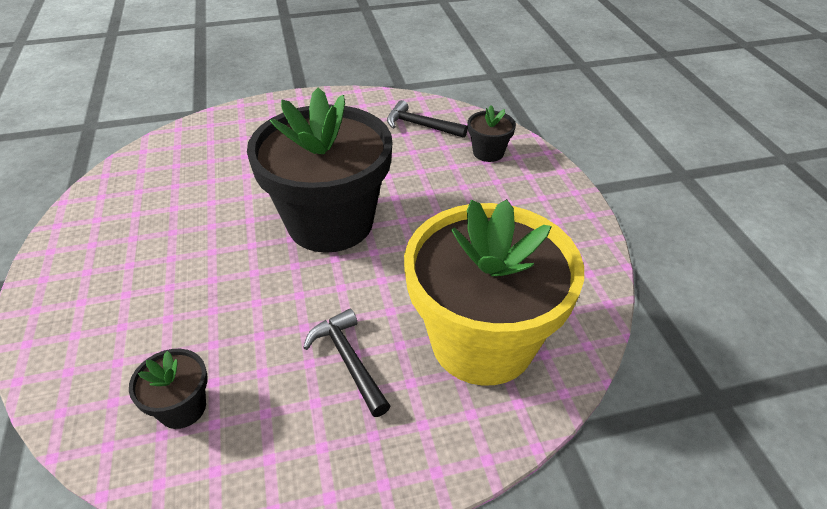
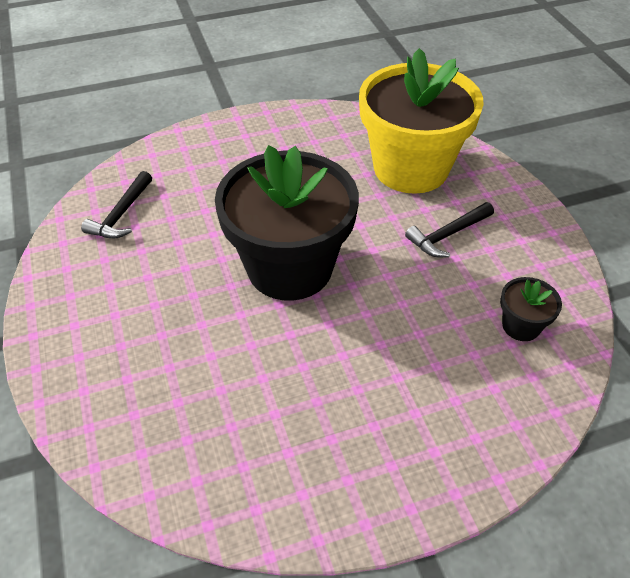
camera: 95 degrees left, 5 degrees up
(488, 152) = (176, 165): black flower pot -> none

